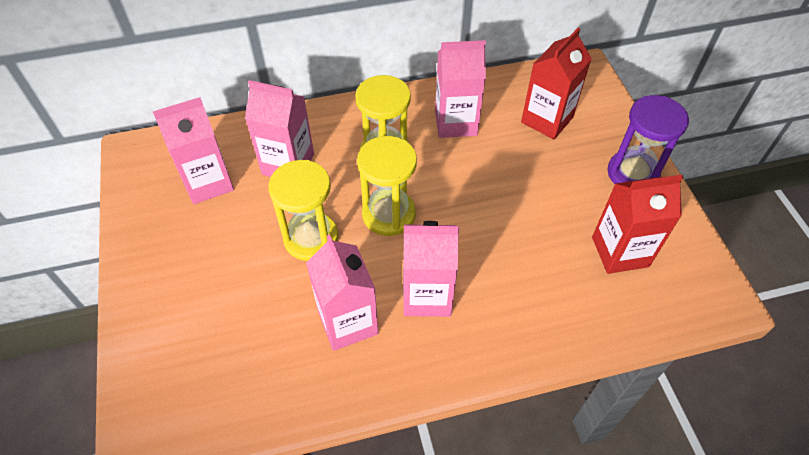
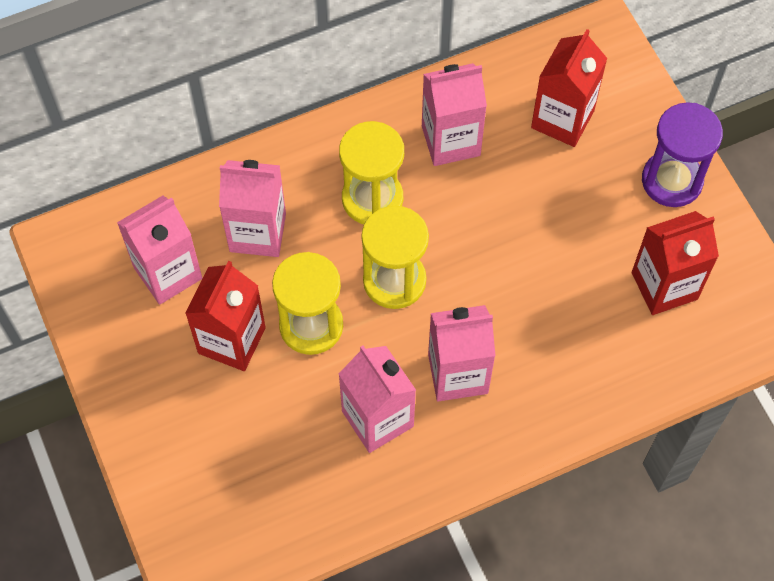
camera: 10 degrees left, 10 degrees up
(242, 239) = (232, 340): none -> red carton

